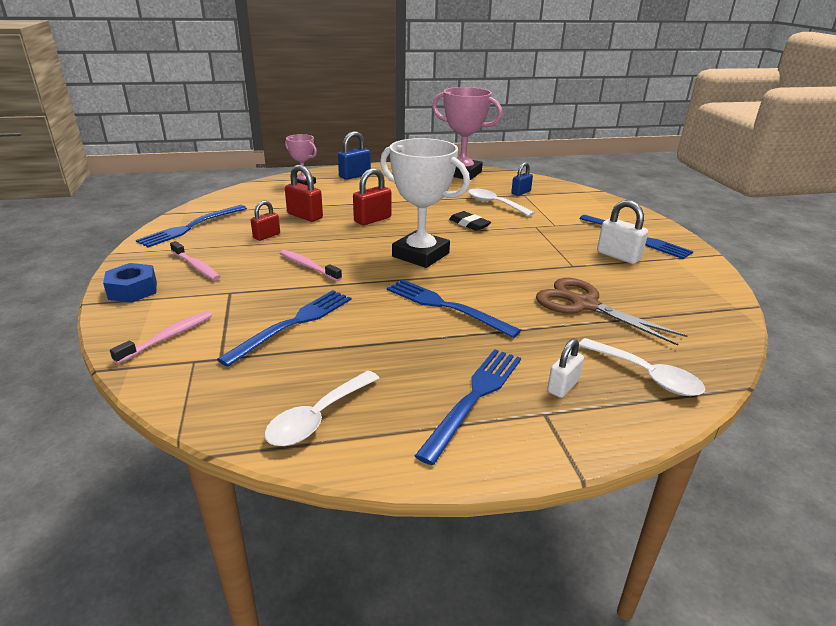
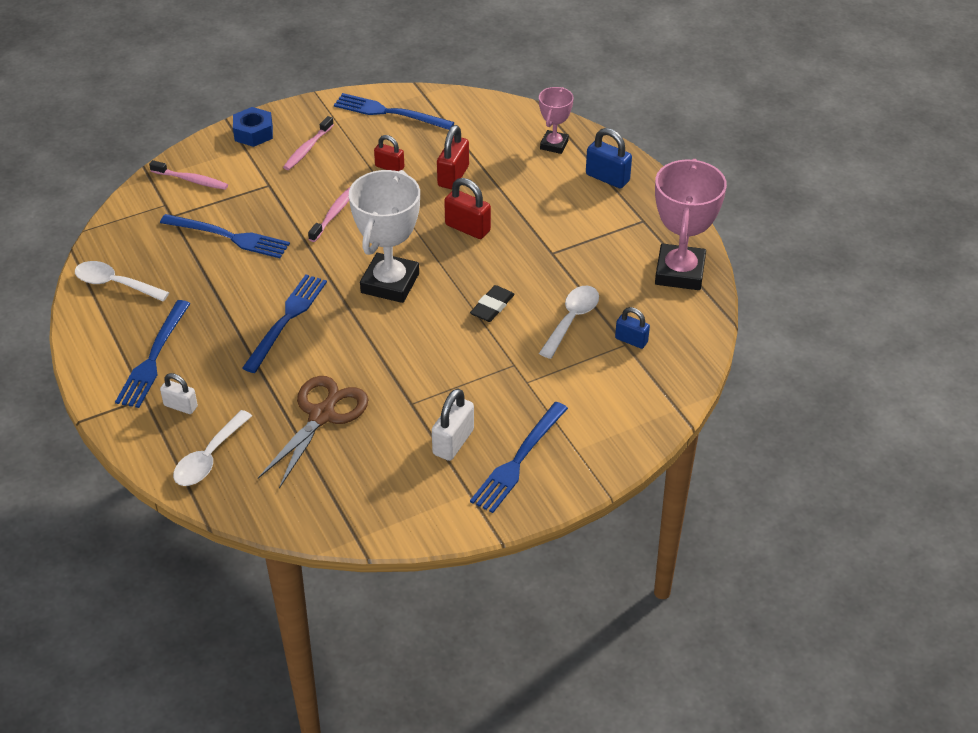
camera: 75 degrees right, 15 degrees up
(474, 398) = (153, 357): blue fork -> blue fork turned 90 degrees clockwise

